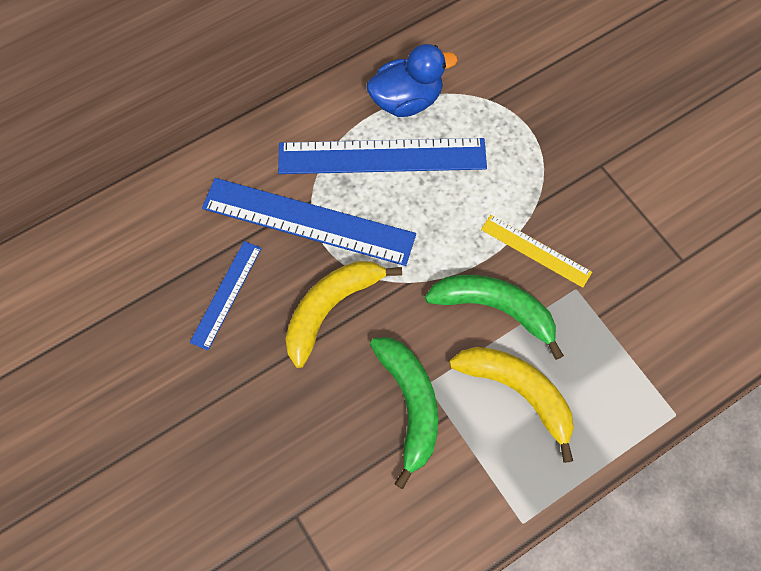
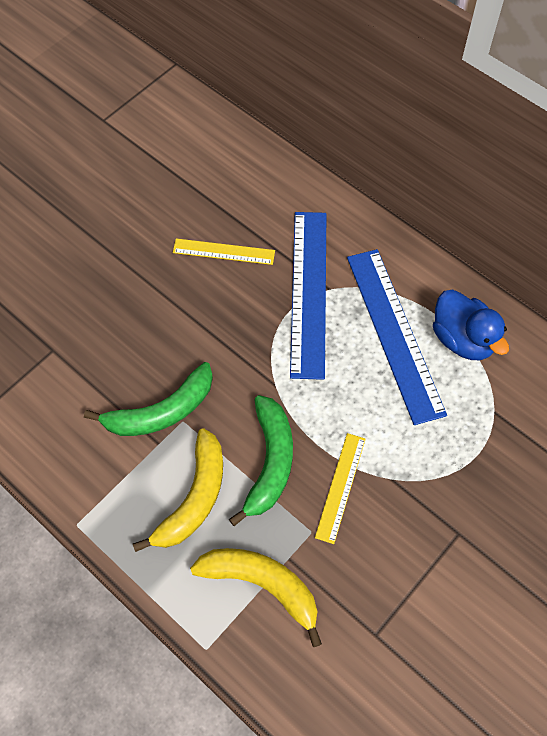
camera: 75 degrees right, 5 degrees down
(226, 294) = (224, 251): blue ruler -> yellow ruler
(331, 308) = (233, 330): yellow banana -> yellow banana (263, 585)

